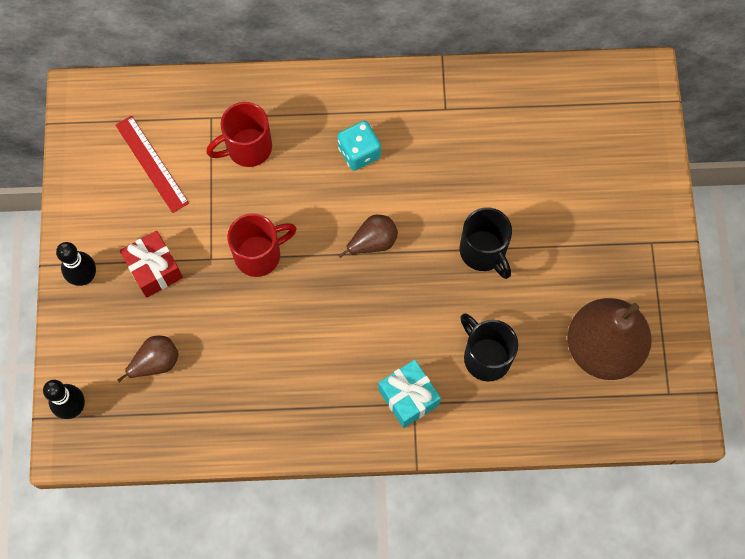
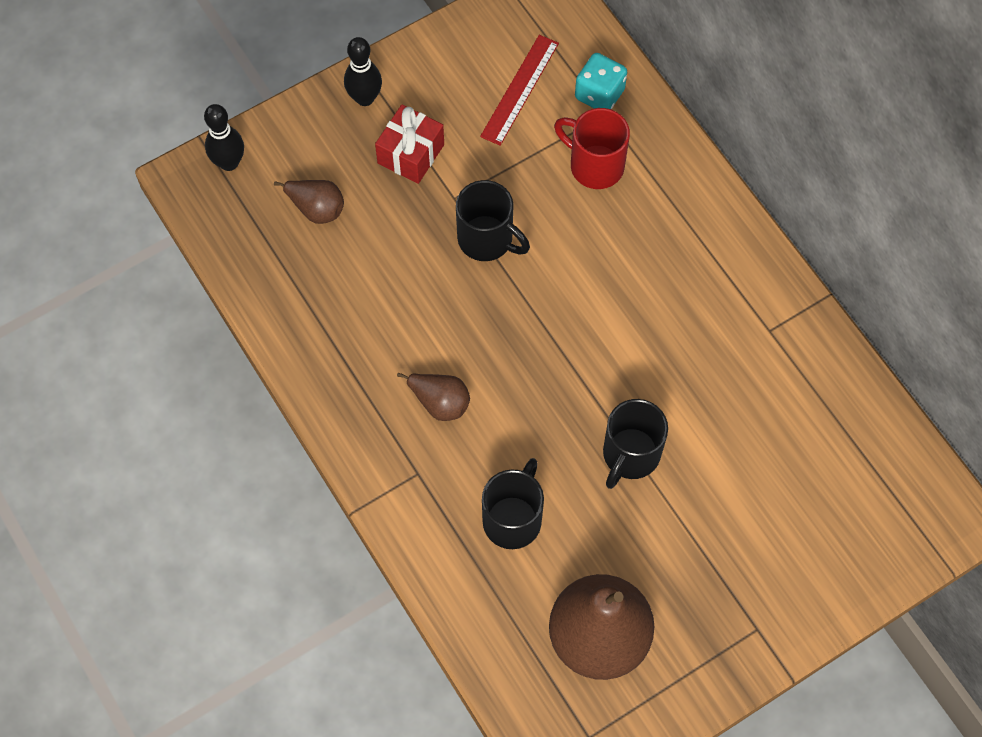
camera: 60 degrees right, 5 degrees down
(259, 254) = (487, 239): red mug -> black mug
(359, 153) = (661, 272): turquoise dice -> turquoise dice (599, 94)
(373, 242) = (570, 339): brown pear -> brown pear (440, 402)
(408, 397) = (421, 464): turquoise gift -> none

